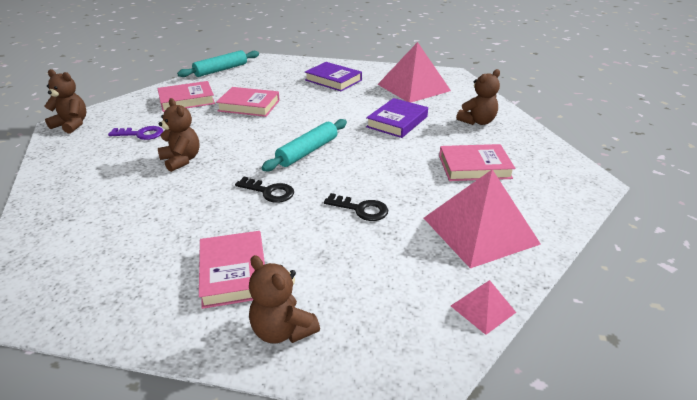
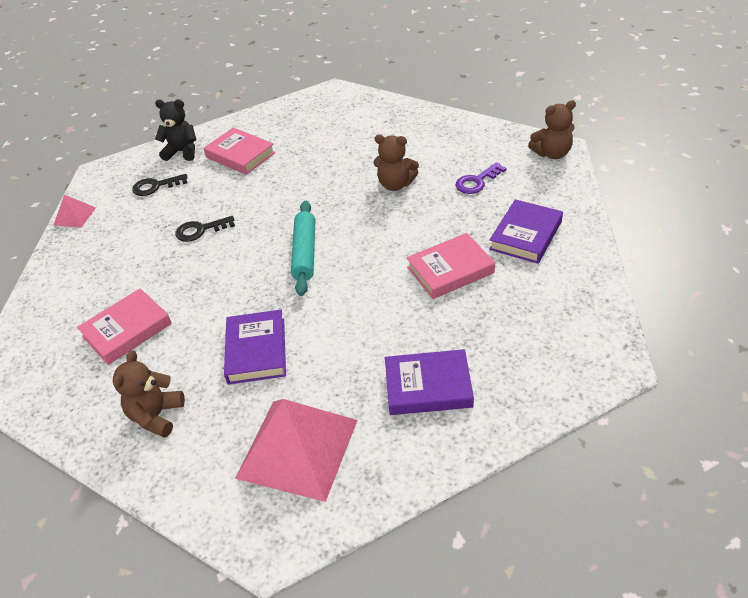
camera: 145 degrees right, 10 degrees up
(187, 100) = (526, 235): pink book -> purple book
(221, 70) = (601, 305): turquoise rolling pin -> none
(269, 192) = (286, 203): black key -> black key (156, 186)
(282, 330) = (182, 152): brown teddy bear -> black teddy bear
(479, 230) = (95, 264): pink pyramid -> none

